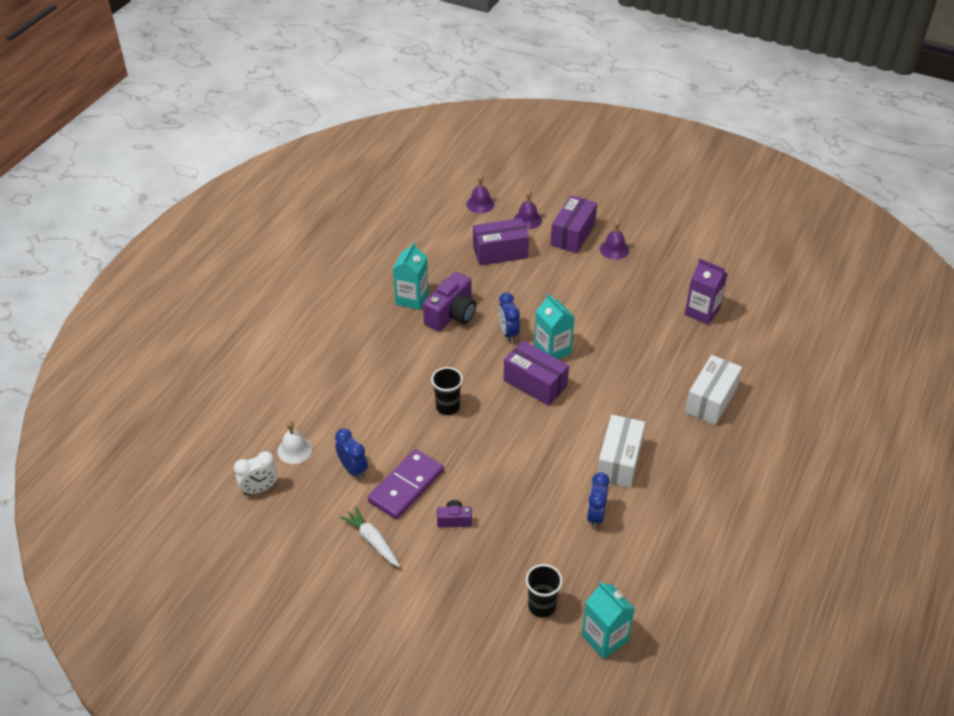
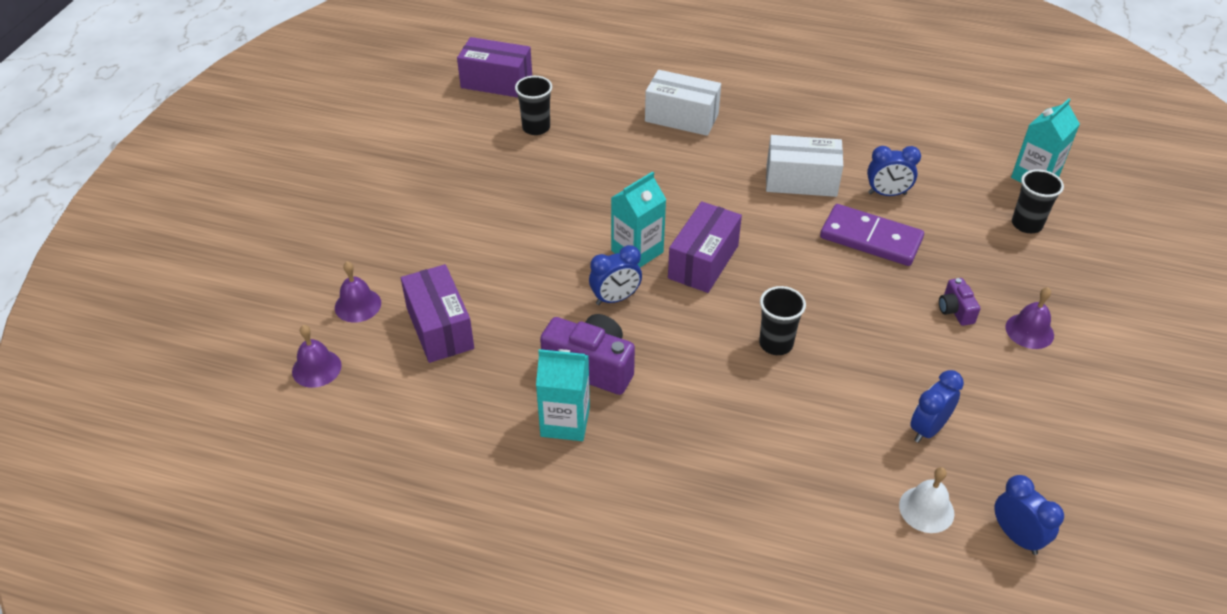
camera: 100 degrees left, 0 degrees up
(260, 489) = (1016, 536): white clock -> blue clock
(372, 541) = (1029, 384): white carrot -> none
(406, 486) = (928, 365): purple domino -> purple domino (871, 238)
(573, 234) = (392, 252): purple box -> purple box (496, 82)
(614, 249) = (422, 208): purple bell -> purple bell (1029, 331)
(702, 312) = (536, 128): purple carton -> black cup

